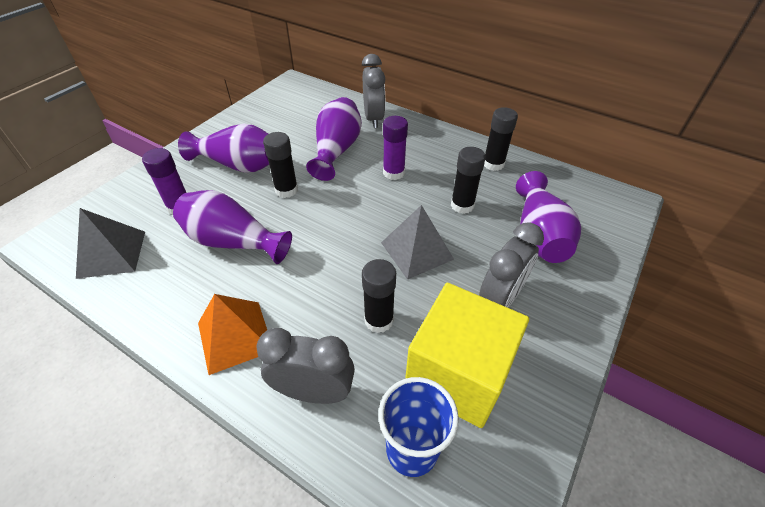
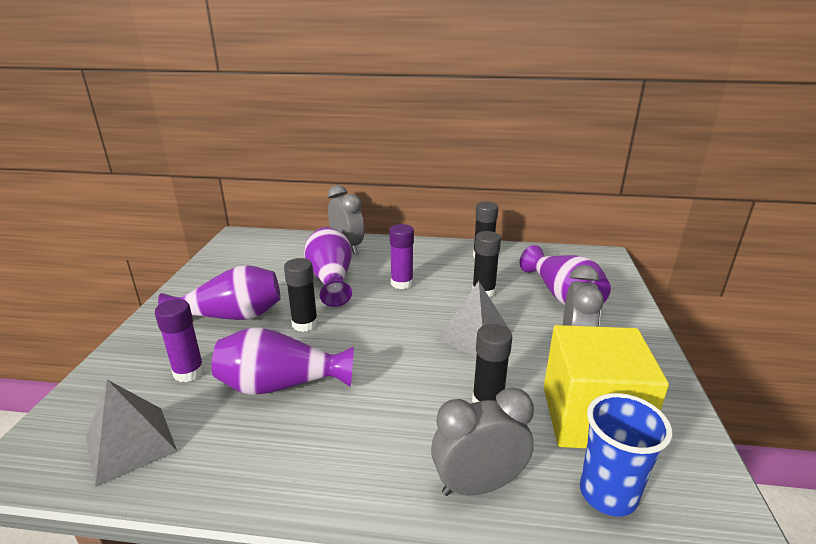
camera: 25 degrees left, 20 degrees down
(235, 336) = (353, 469): orange pyramid -> none

